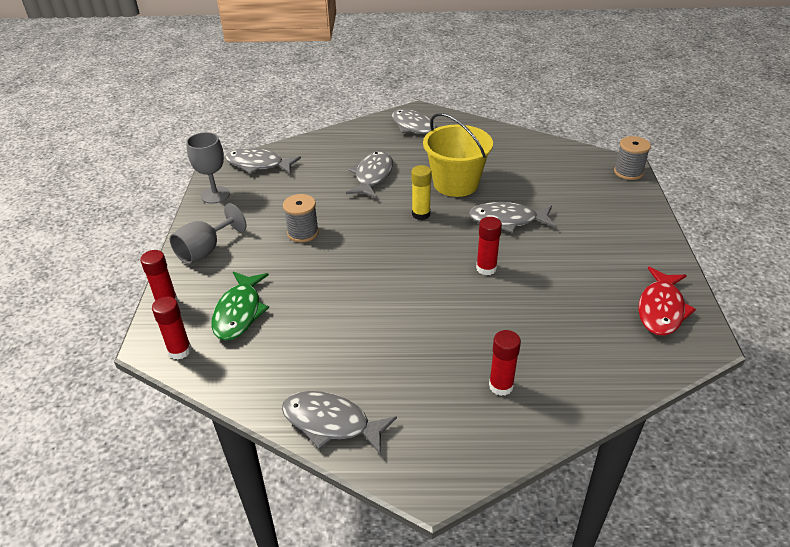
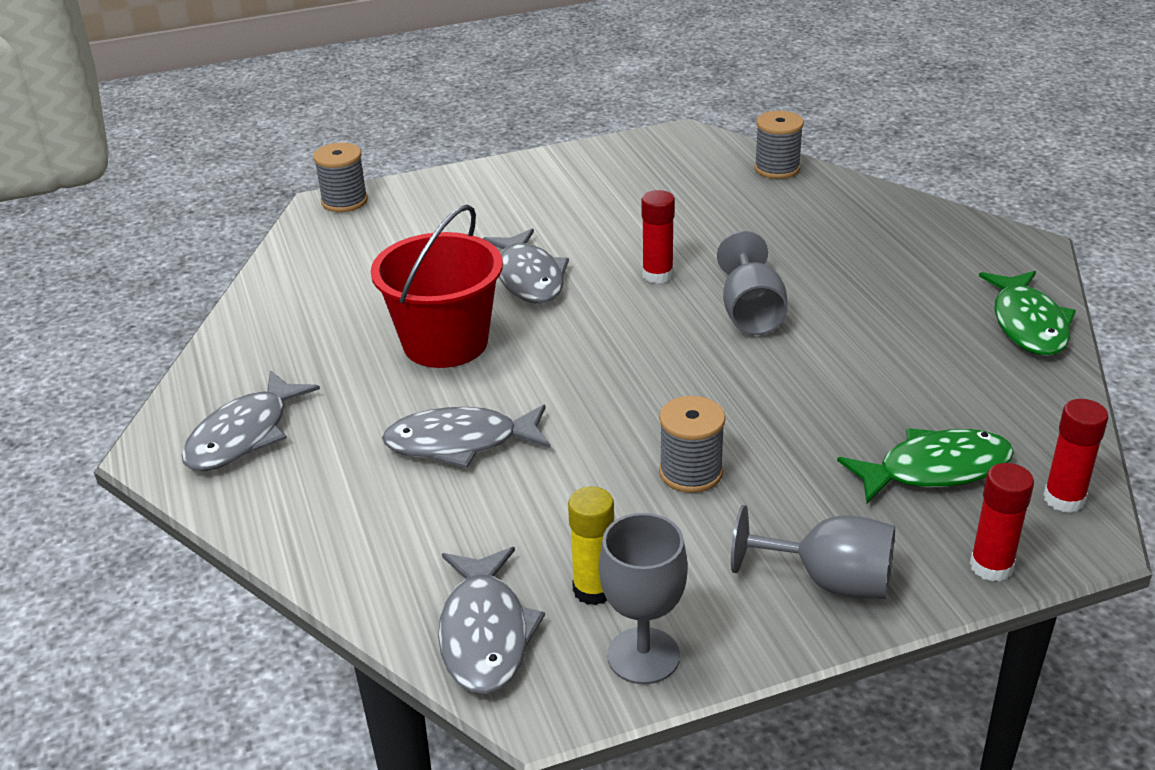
camera: 110 degrees left, 5 degrees down
(331, 423) = (1028, 324): grey fish -> green fish
(421, 214) = (558, 358): yellow glue stick -> yellow glue stick (594, 589)
(422, 294) = (751, 313): none -> grey goblet
(456, 184) = (445, 343): yellow bucket -> red bucket
(501, 386) = (859, 231): red glue stick -> none
(624, 376) = (777, 168): none -> grey spool
(661, 309) = (650, 158): red fish -> none

